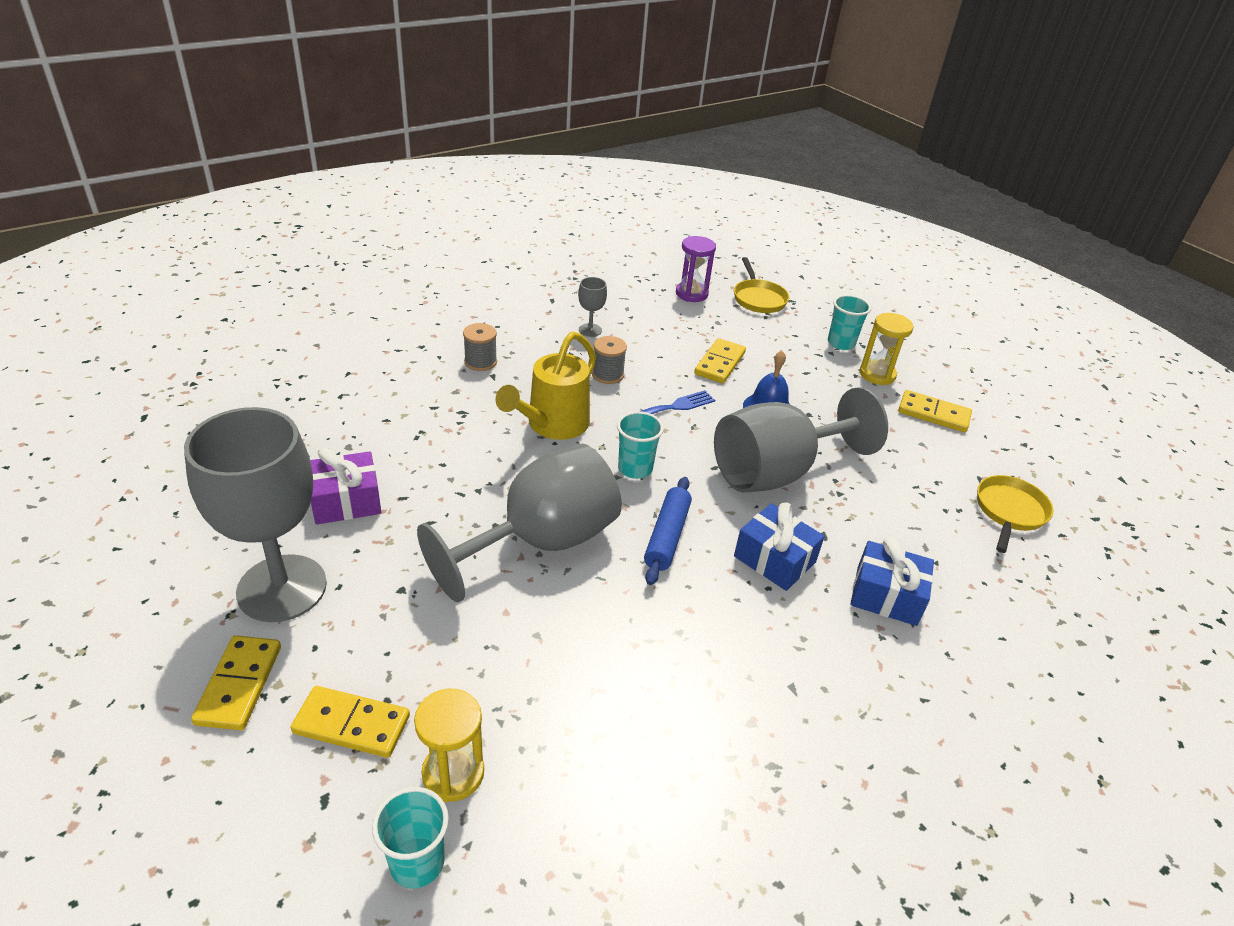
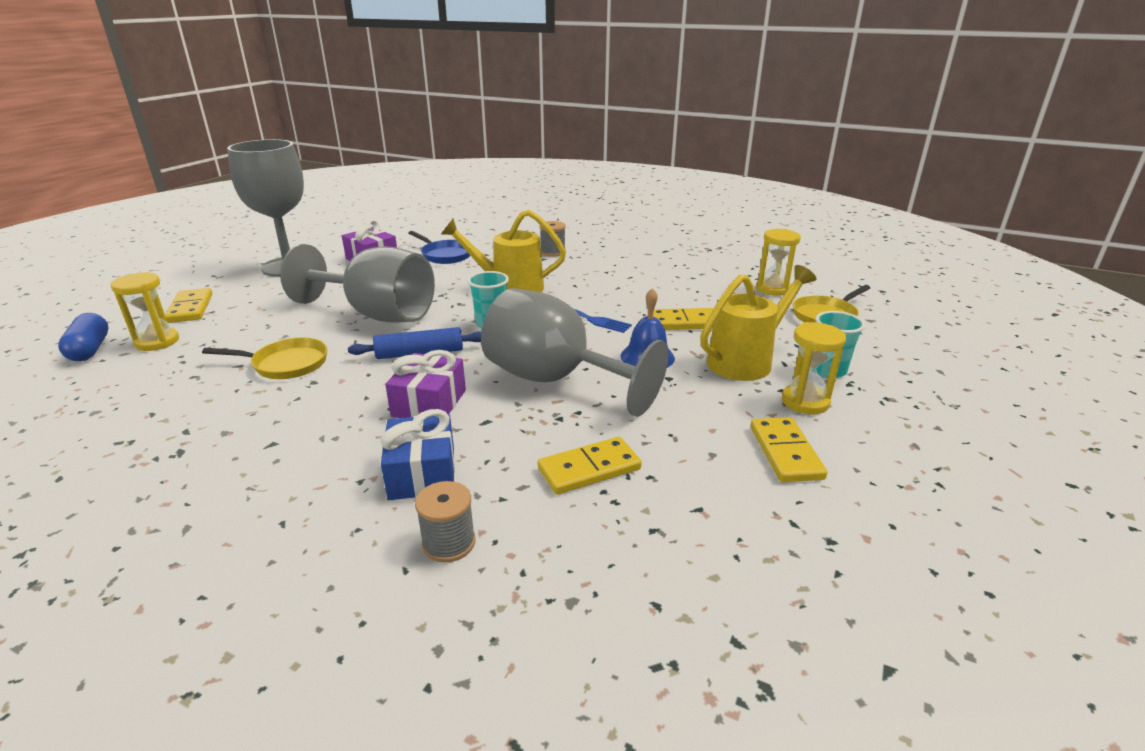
camera: 65 degrees right, 10 degrees down
(239, 685) = (212, 278): yellow domino -> yellow domino (589, 469)
(401, 437) = (445, 255): none -> blue pan
(417, 862) = (90, 349): turquoise cup -> blue capsule
(590, 330) = (647, 270): grey goblet -> none
(607, 374) = (598, 288): grey spool -> grey spool (449, 543)
(691, 294) = (773, 289): purple hourglass -> yellow hourglass
(774, 559) = (429, 403): blue gift -> purple gift
(805, 368) = (746, 361): none -> yellow watering can
(1009, 512) = (654, 544): yellow pan -> yellow pan (286, 364)

